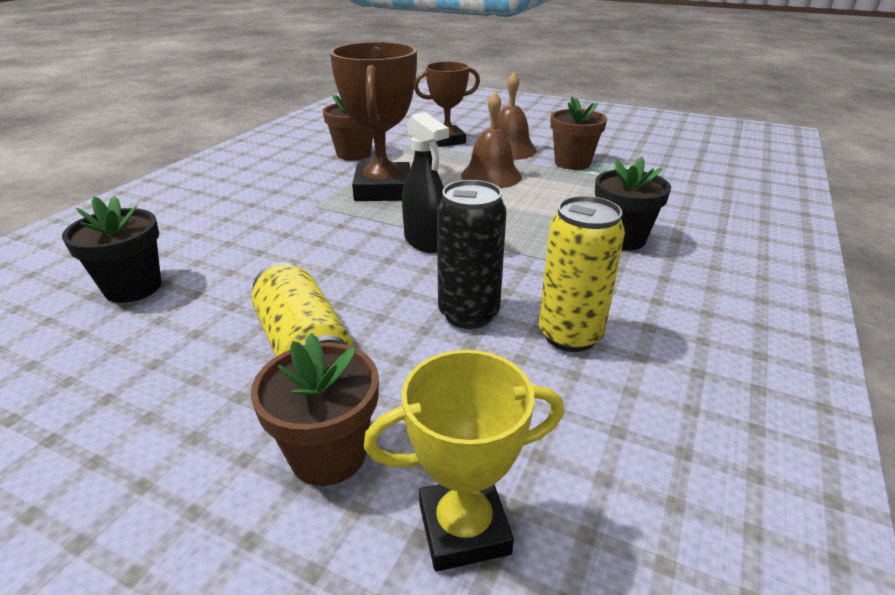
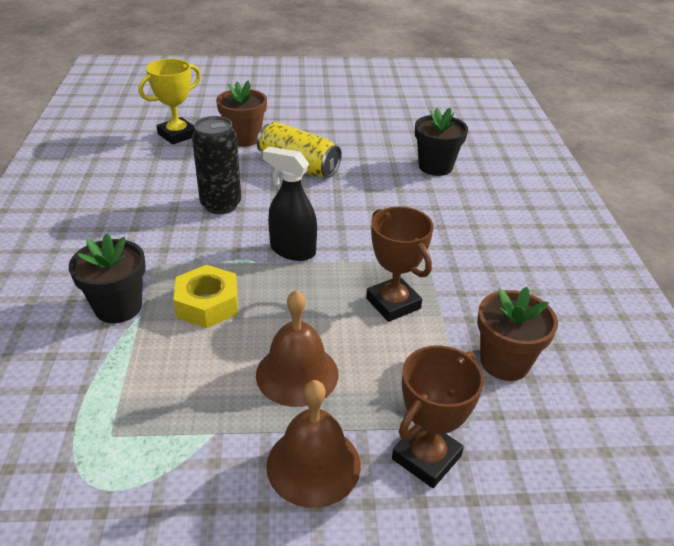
camera: 150 degrees right, 5 degrees up
(383, 190) = (393, 303): brown trophy -> brown trophy, size x0.65
(536, 222) = (207, 304): none -> yellow nut
(570, 335) = (151, 209): yellow can -> none
(572, 163) = (199, 456): brown flower pot -> none

